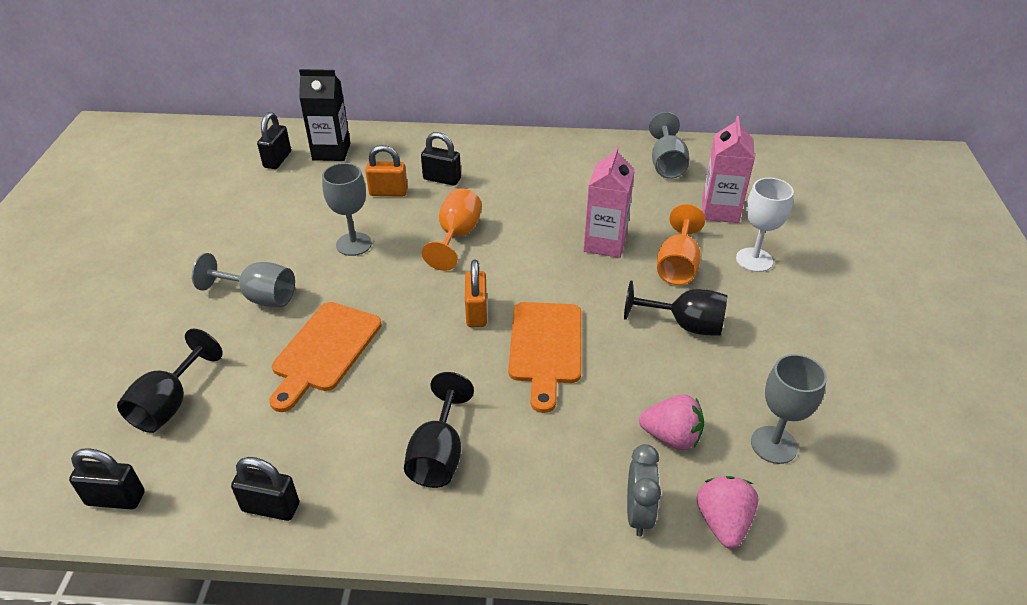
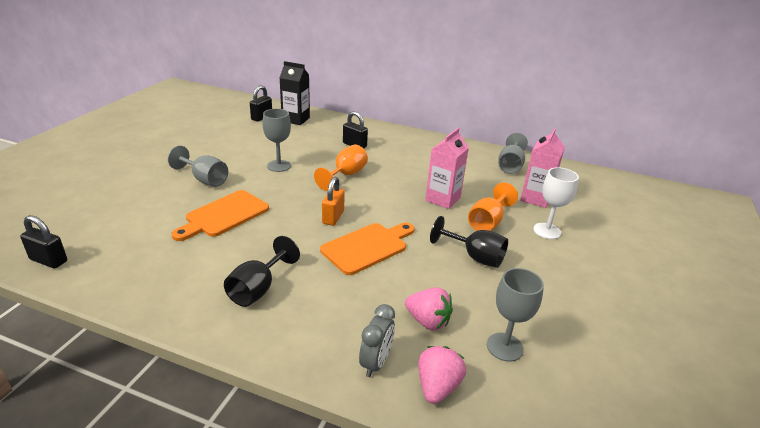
camera: 15 degrees right, 10 degrees down
(170, 404) = (115, 220): black goblet -> none
(271, 507) = (133, 290): black padlock -> none
(388, 192) = (317, 145): orange padlock -> none
(545, 348) = (367, 247): orange cutting board -> orange cutting board turned 150 degrees counterclockwise

